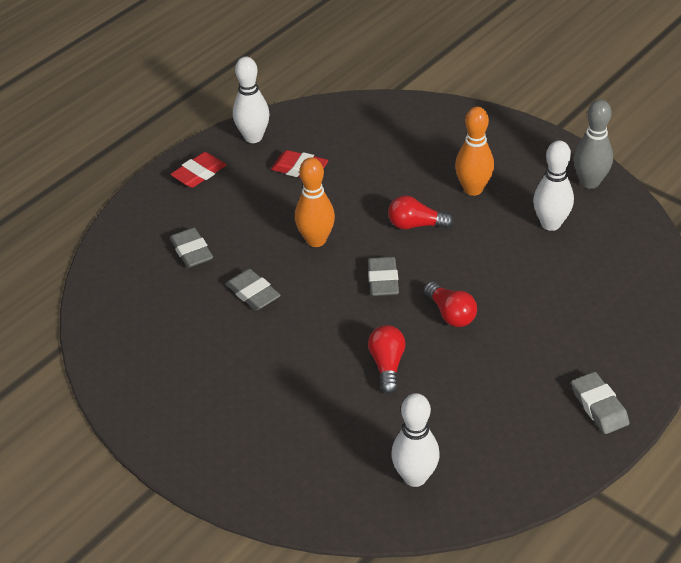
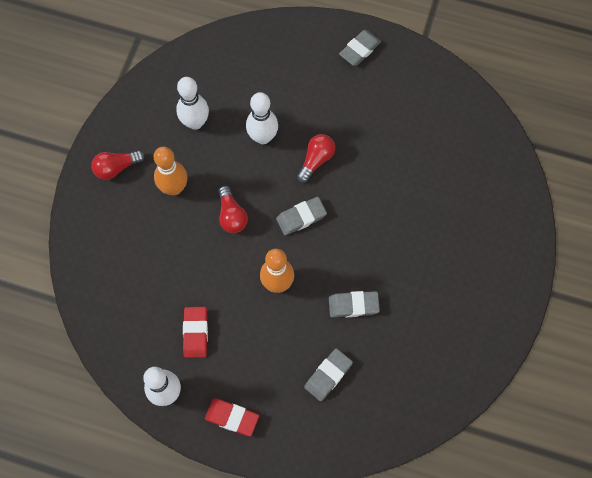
camera: 115 degrees left, 25 degrees up
(253, 293) = (353, 305): grey eraser -> grey eraser turned 60 degrees clockwise
(387, 365) = (381, 184): red light bulb -> red light bulb (116, 168)
(415, 477) = (465, 135): white bowling pin -> white bowling pin (263, 137)
(590, 182) = (136, 108): grey bowling pin -> none

